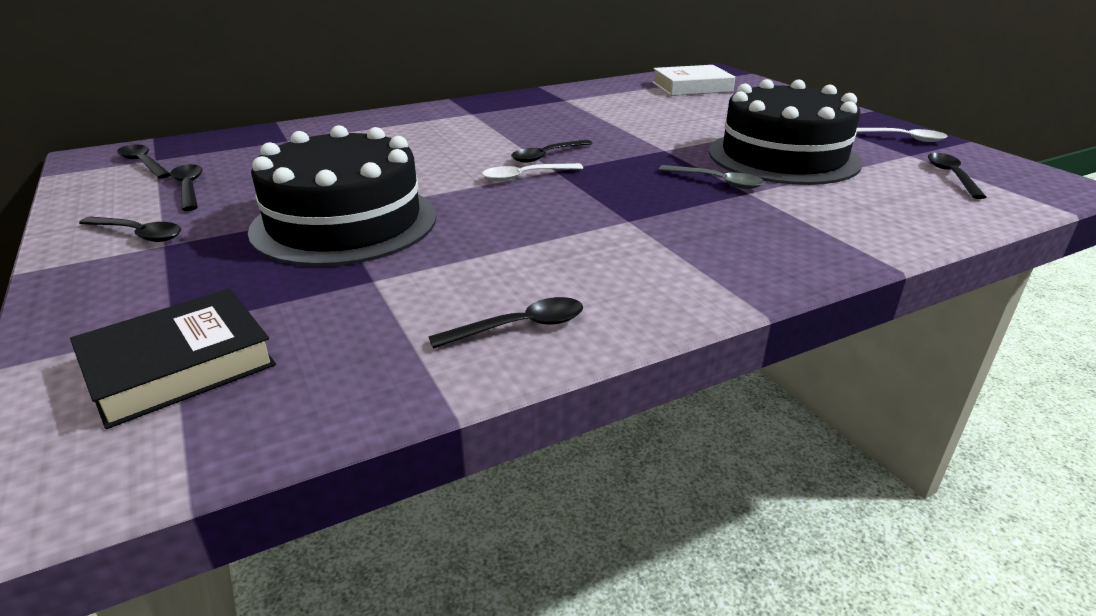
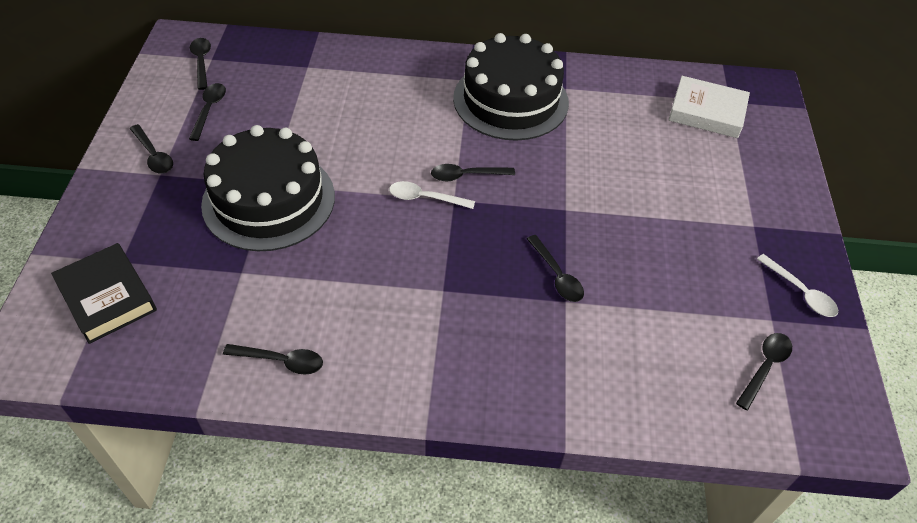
camera: 30 degrees right, 20 degrees up
(179, 365) = (107, 297): black book -> black book turned 60 degrees clockwise
(717, 182) = (557, 275): grey spoon -> black spoon
(783, 157) = (652, 267): black cake -> black cake (510, 100)

